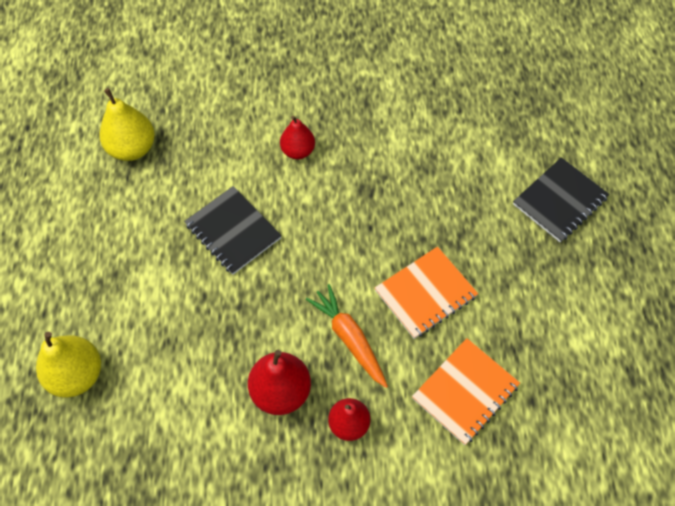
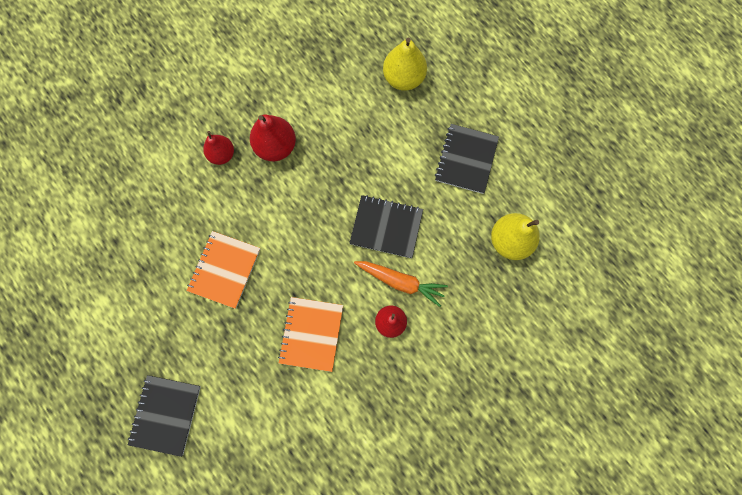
camera: 145 degrees right, 15 degrees up
(99, 244) = (466, 159): none -> black notebook
(349, 338) = (256, 206): orange carrot -> orange carrot (400, 282)
(465, 392) = (161, 220): orange notebook -> orange notebook (311, 334)

